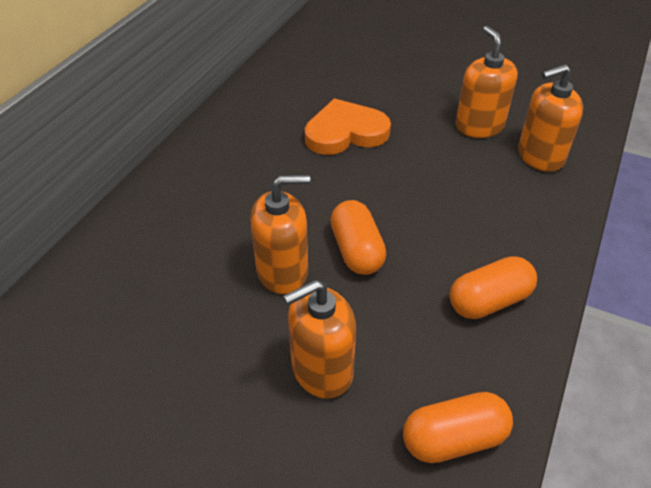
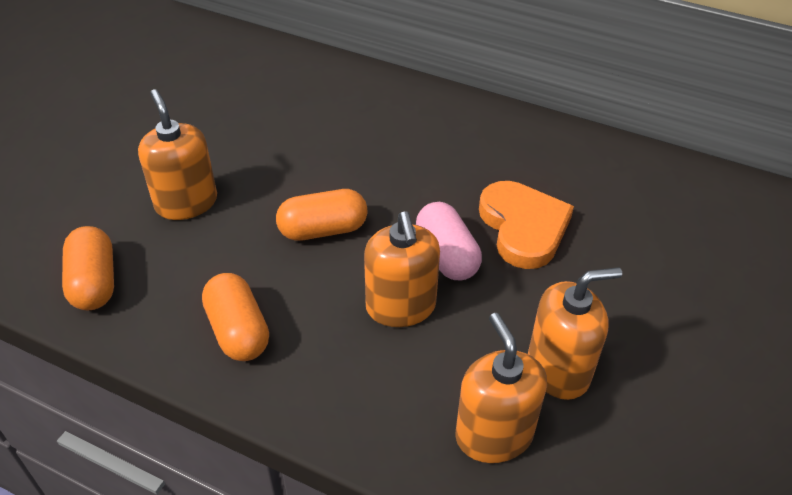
camera: 90 degrees right, 0 degrees up
(282, 271) = (302, 178): orange soap dispenser -> orange soap dispenser (401, 306)
(380, 173) = (446, 255): none -> pink capsule

